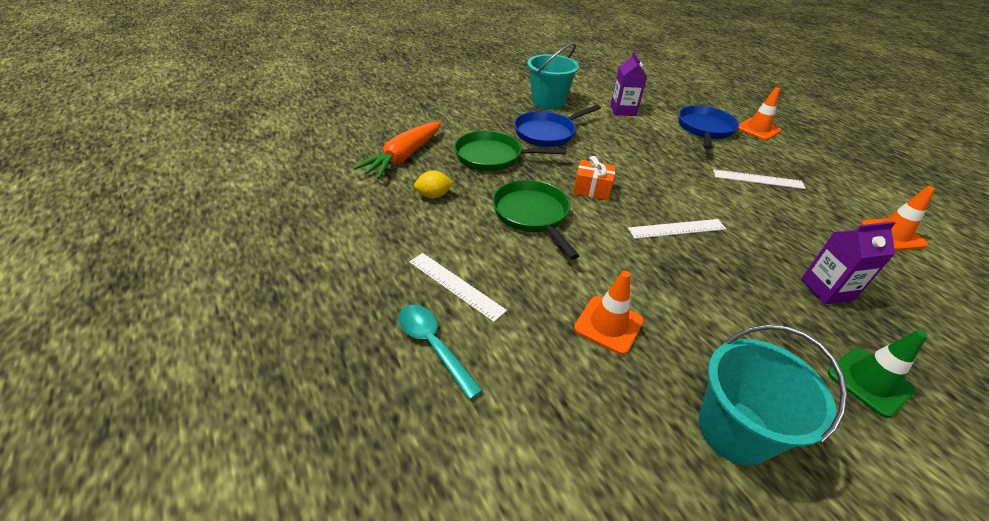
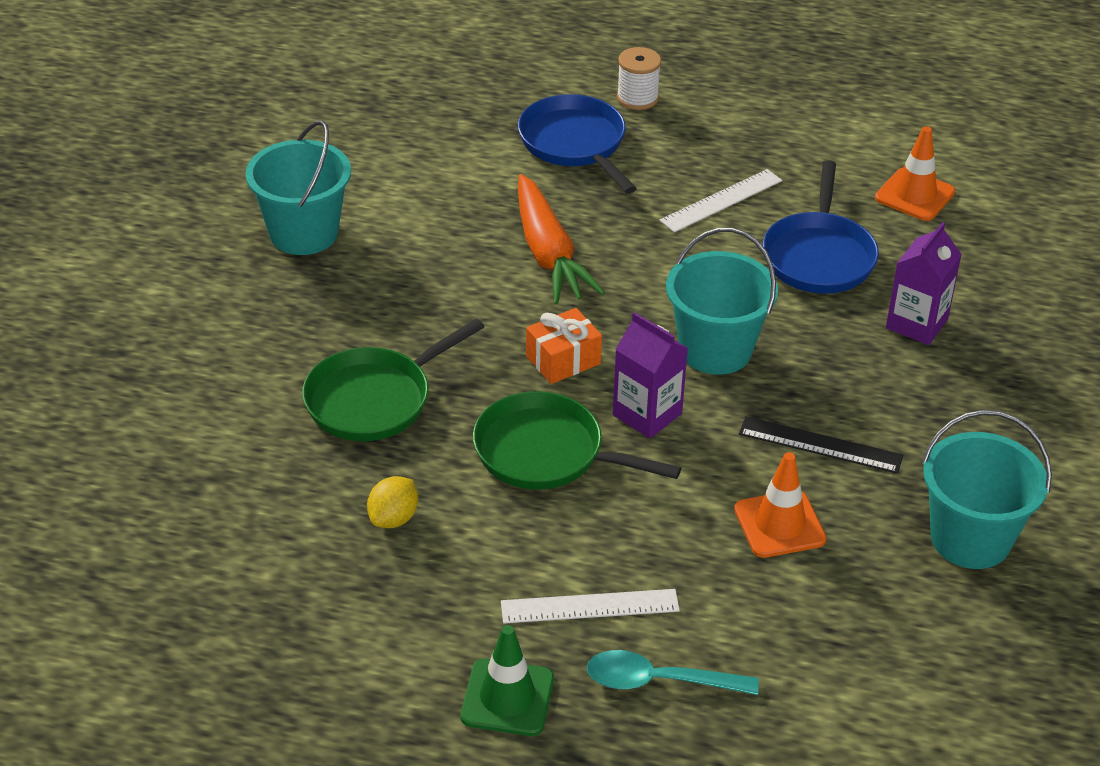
camera: 45 degrees left, 0 degrees up
(403, 157) = (257, 492): orange carrot -> orange carrot (548, 254)
(547, 133) = (387, 300): blue pan -> blue pan (819, 256)
(623, 110) = (431, 178): purple carton -> purple carton (647, 414)
(677, 229) = (715, 350): white ruler -> turquoise bucket
(685, 305) = (820, 445): none -> black ruler
(758, 129) = (637, 98): orange traffic cone -> white spool
(869, 381) = (1023, 406): green traffic cone -> green traffic cone (507, 698)

